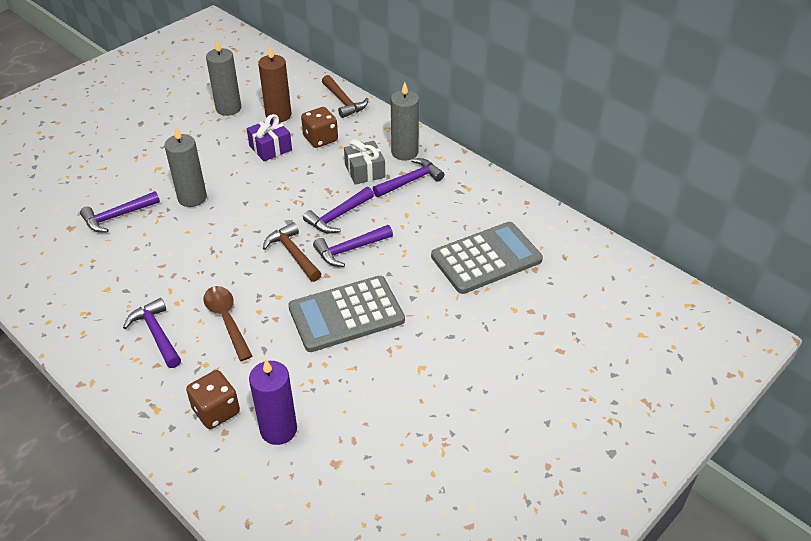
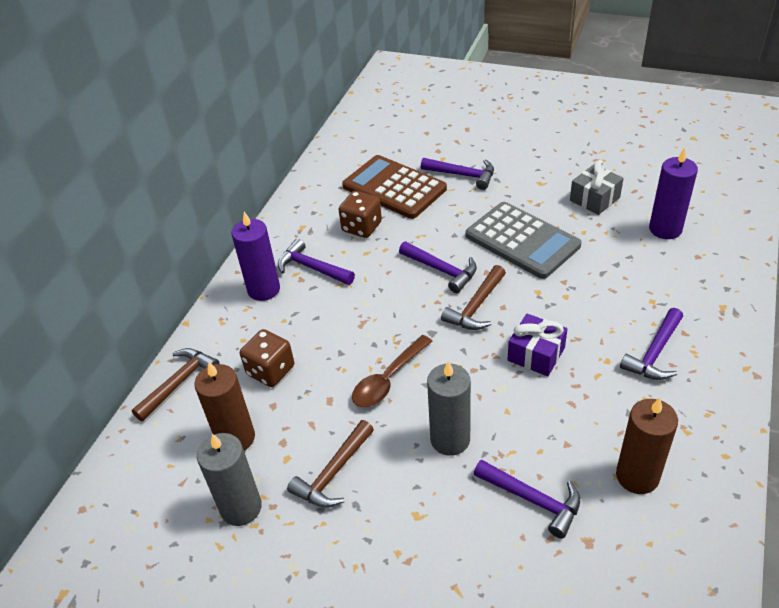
camera: 110 degrees left, 0 degrees up
(82, 269) = (637, 476): none -> brown candle
(216, 411) = (686, 270): brown dice -> brown dice (361, 227)
(217, 145) = (333, 473): none -> brown hammer
(226, 320) = (594, 312): brown spoon -> brown spoon (388, 379)
(270, 148) = (311, 411): purple gift -> purple gift (536, 354)
(338, 216) = (399, 298): purple hammer -> purple hammer (463, 175)
(365, 171) = (313, 307): grey gift -> grey gift (594, 199)
(404, 152) = (264, 289): grey candle -> purple candle
(486, 258) = (394, 188): grey calculator -> brown calculator

